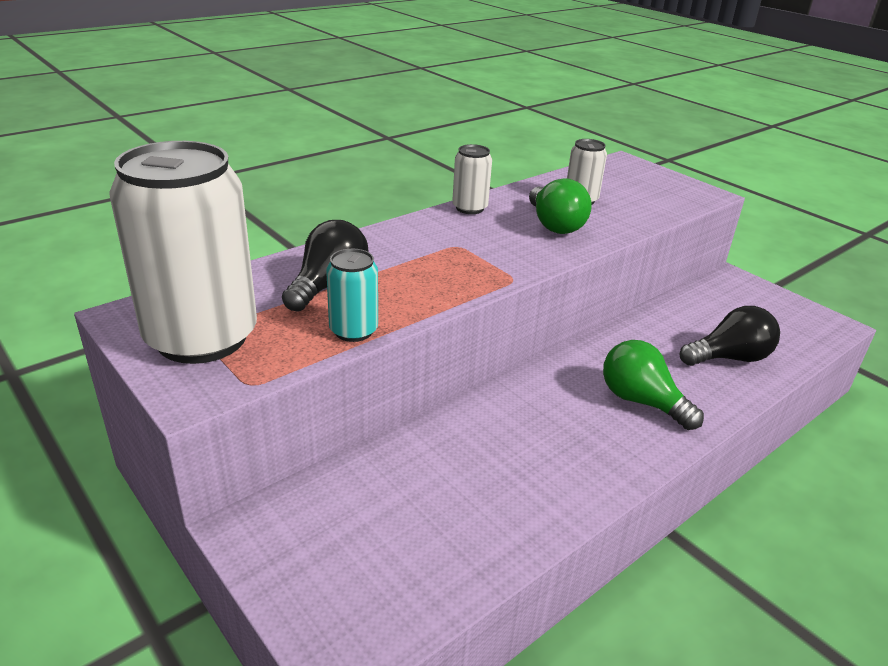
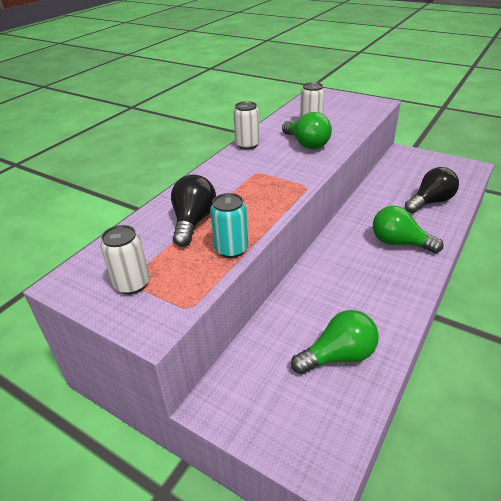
camera: 15 degrees left, 5 degrees up
(201, 338) = (132, 284): white can -> white can, size x0.45
(452, 523) = (338, 356): none -> green light bulb

